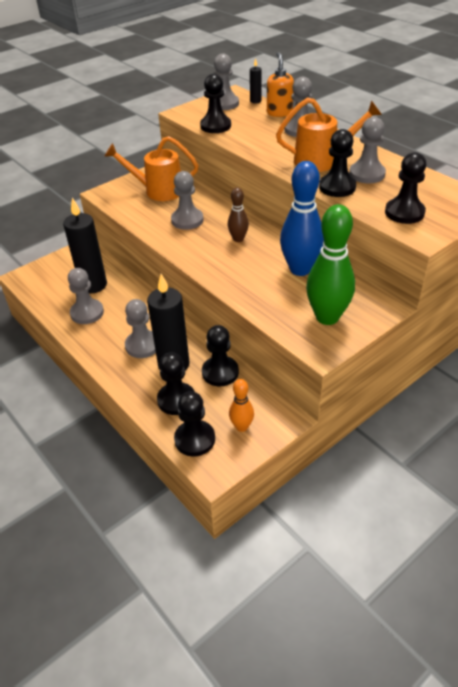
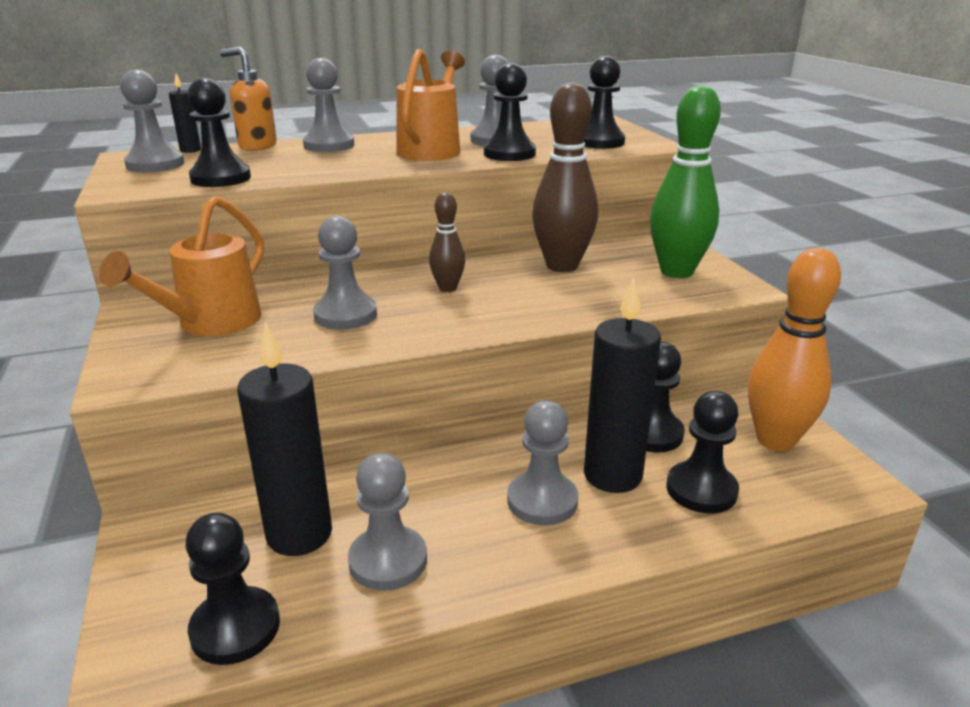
camera: 70 degrees left, 15 degrees down
(195, 439) = (797, 489): black pawn -> black pawn (235, 628)
(241, 427) = (775, 440): orange bowling pin -> orange bowling pin, size x1.90
(300, 269) = (562, 266): blue bowling pin -> brown bowling pin

